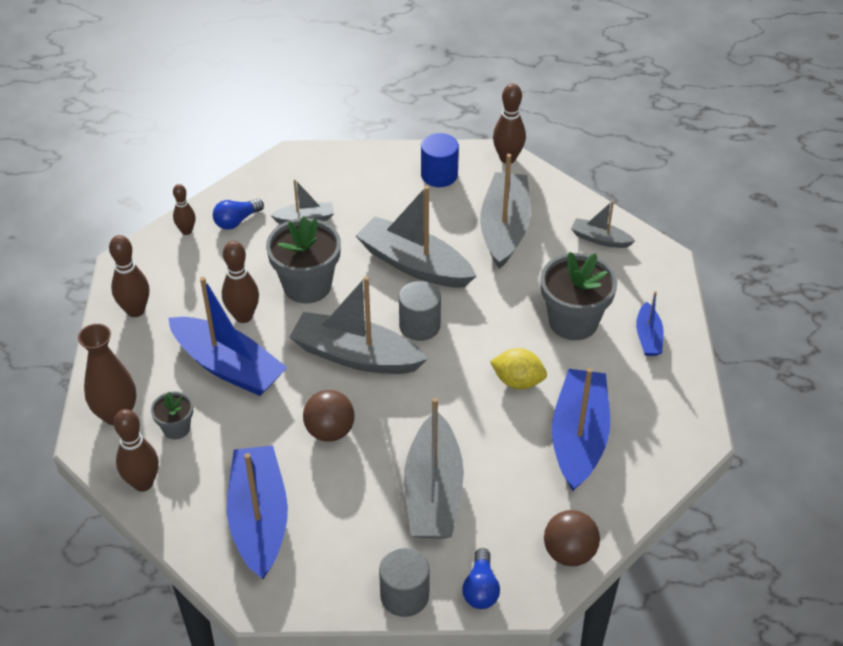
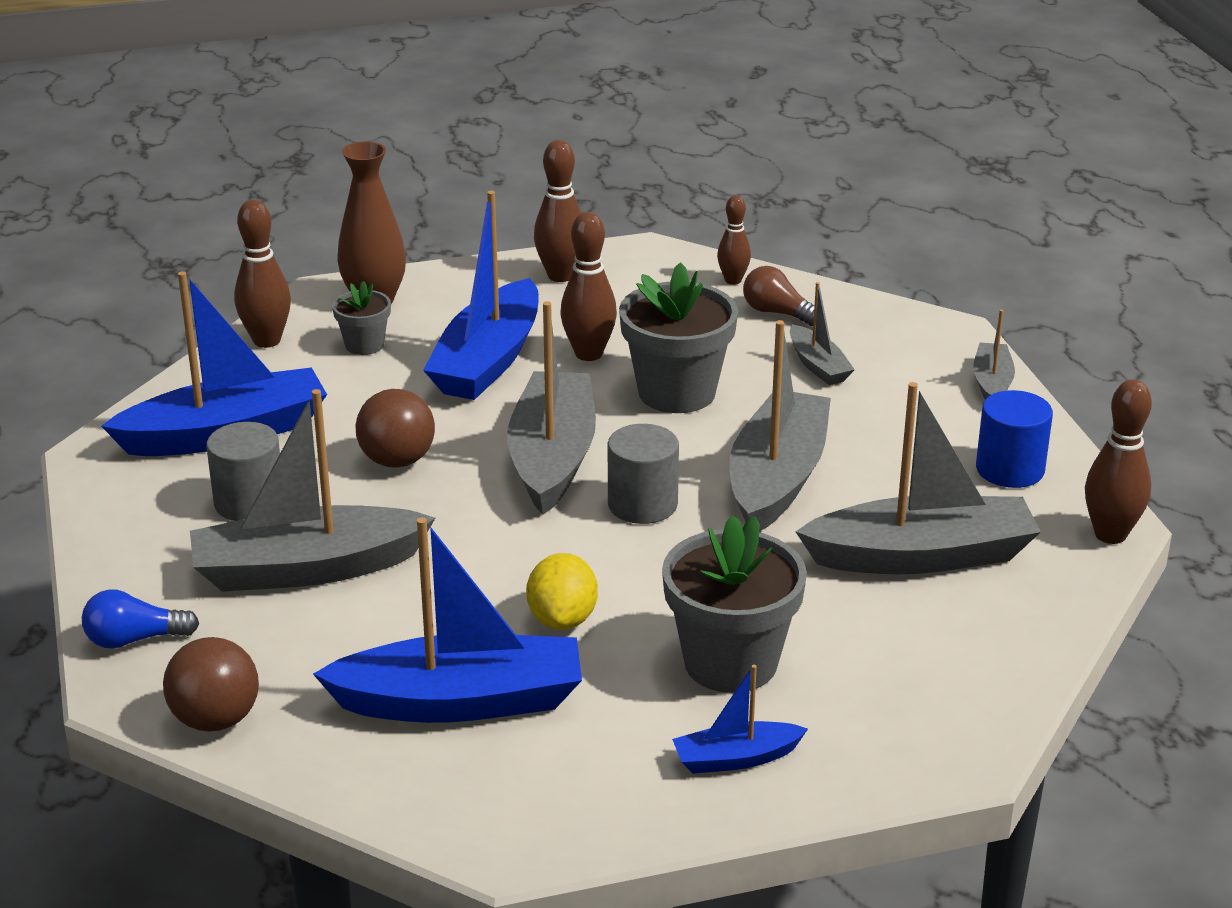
camera: 75 degrees right, 15 degrees down
(236, 221) = (777, 313): blue light bulb -> brown light bulb
(404, 595) = (114, 572): grey cylinder -> grey cylinder (249, 502)
(600, 239) = (964, 670): grey boat -> grey boat (992, 383)

